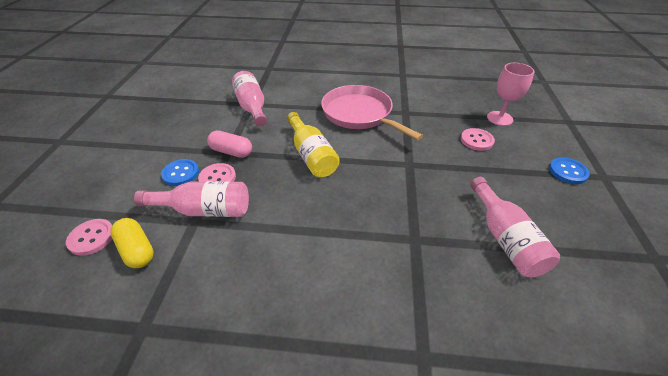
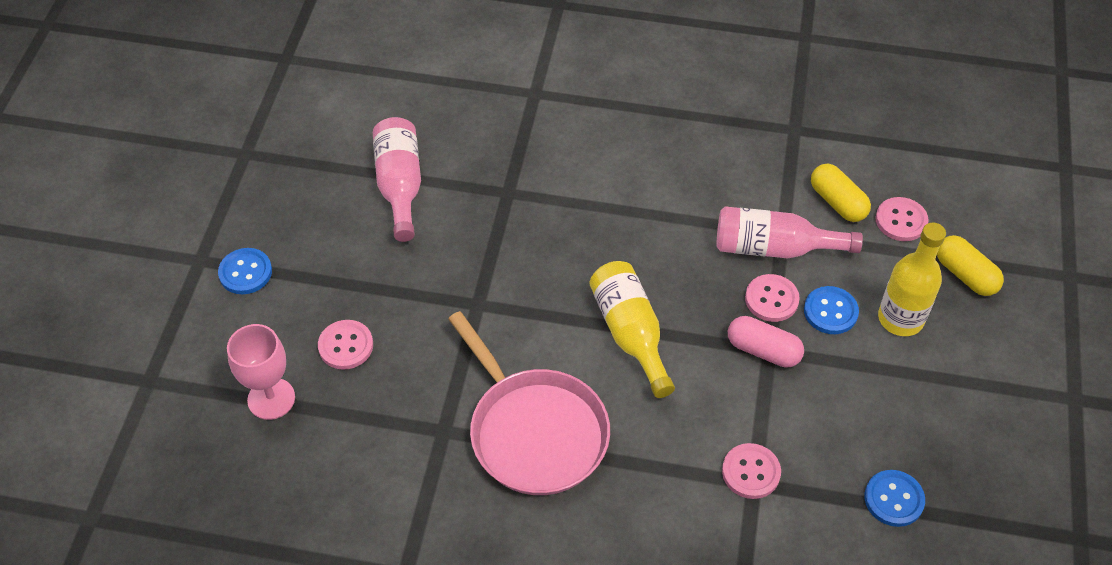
camera: 175 degrees left, 10 degrees up
(70, 201) = (965, 275): none -> yellow capsule
(136, 172) = (900, 318): none -> yellow bottle
(186, 102) = (893, 499): none -> blue button
(252, 107) = (751, 472): pink bottle -> pink button

